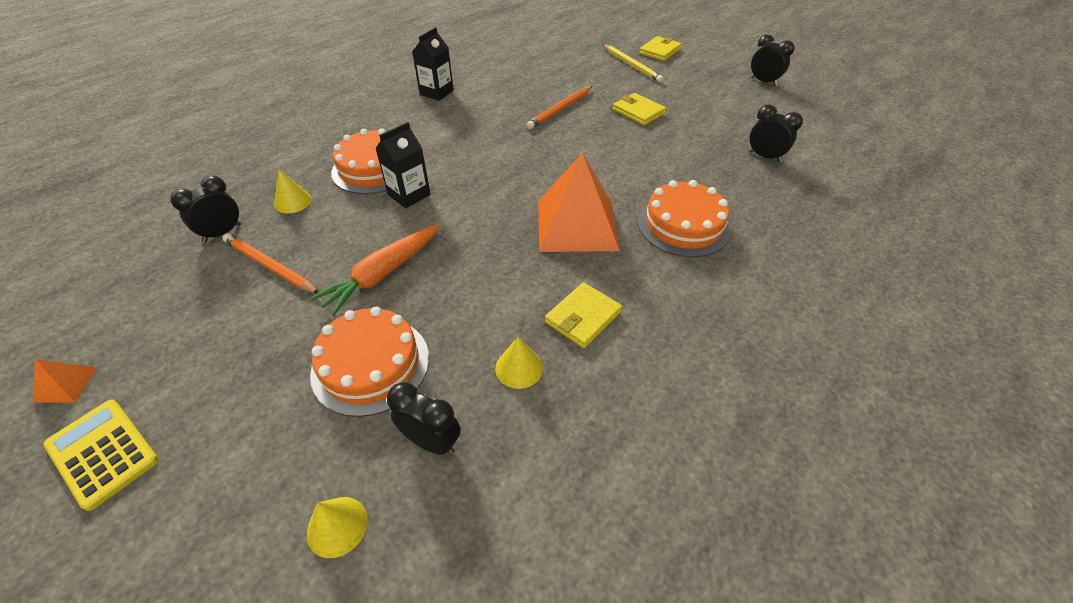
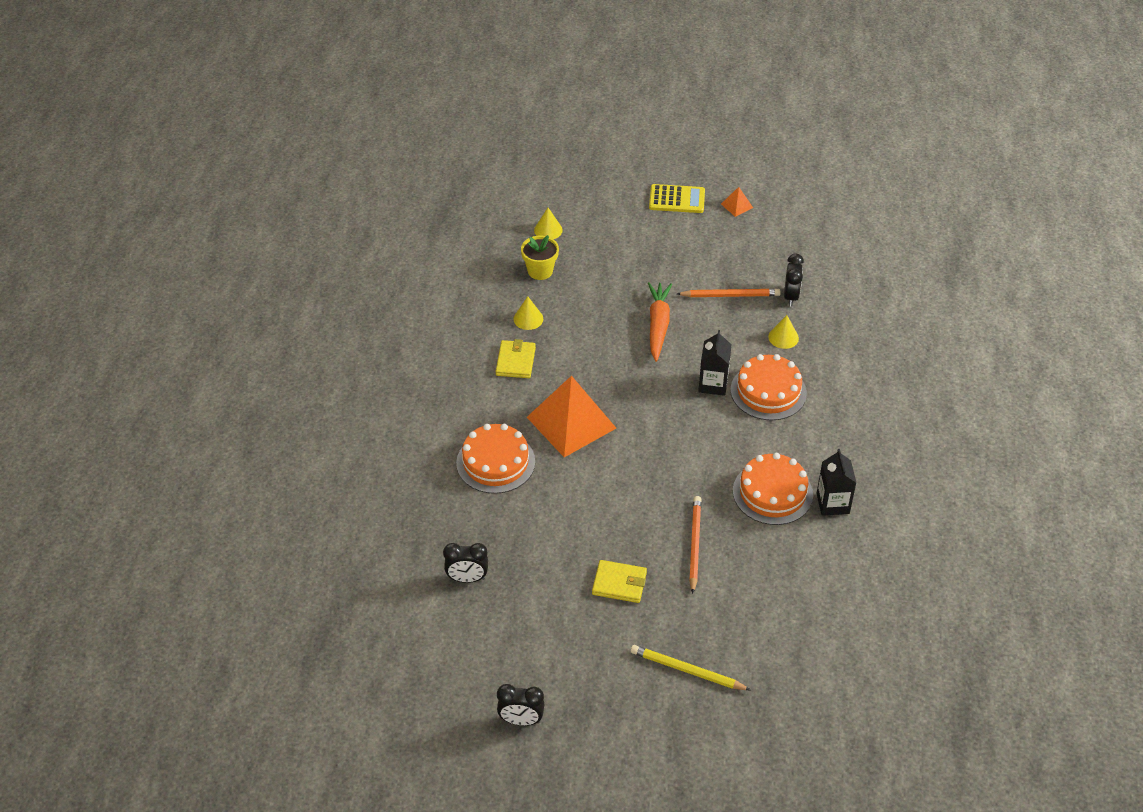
camera: 145 degrees right, 0 degrees up
(370, 364) = (605, 282): orange cake -> orange cake (772, 493)
(431, 441) = (540, 271): black clock -> yellow flower pot
(659, 51) = (678, 725): yellow wallet -> none

